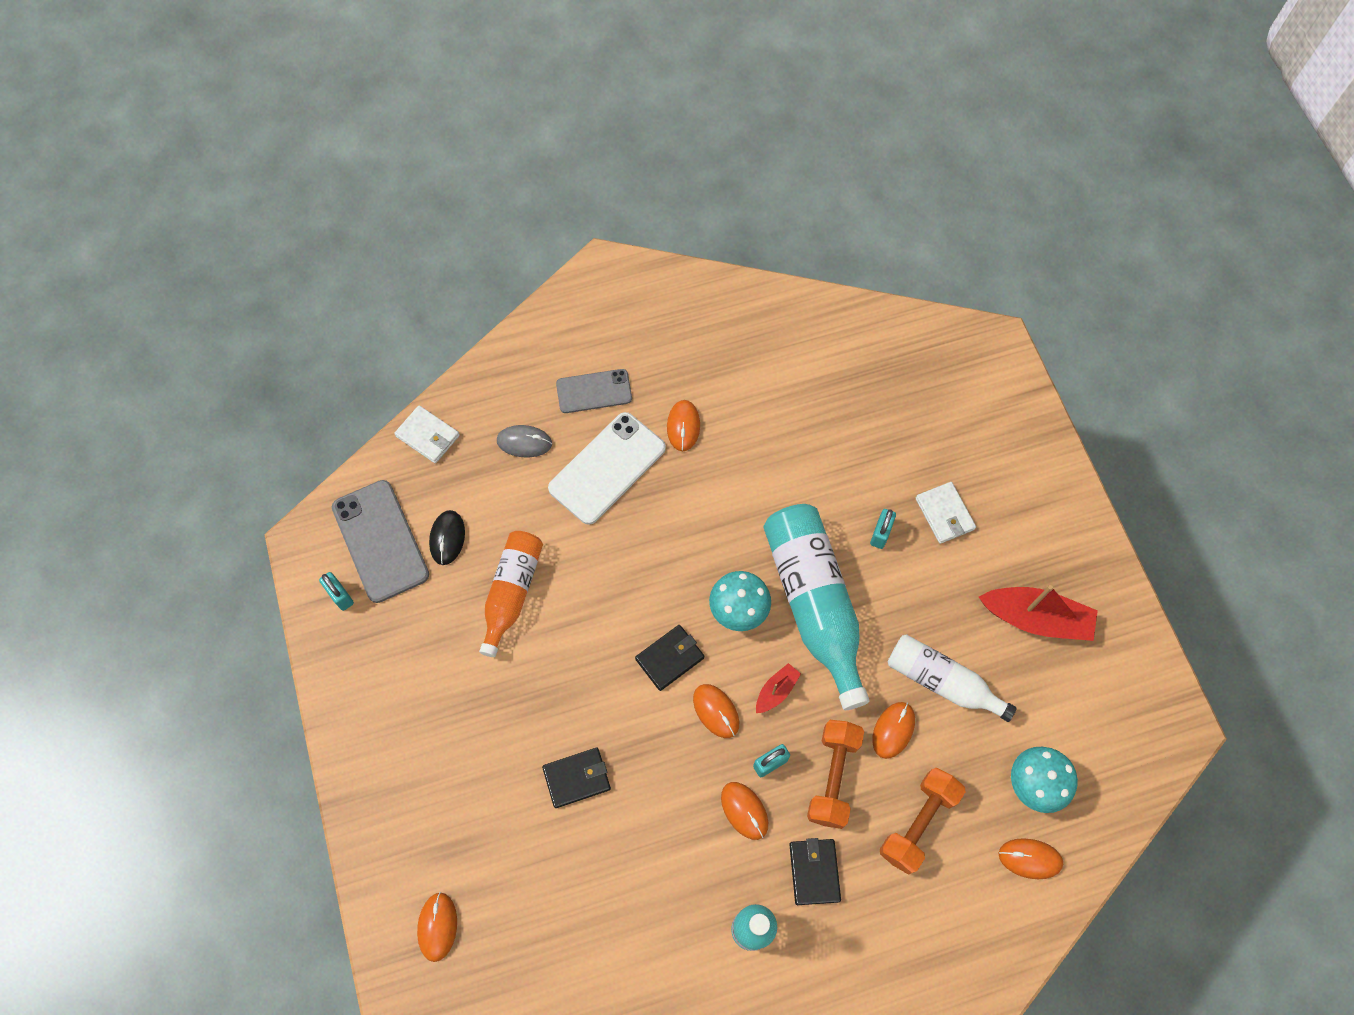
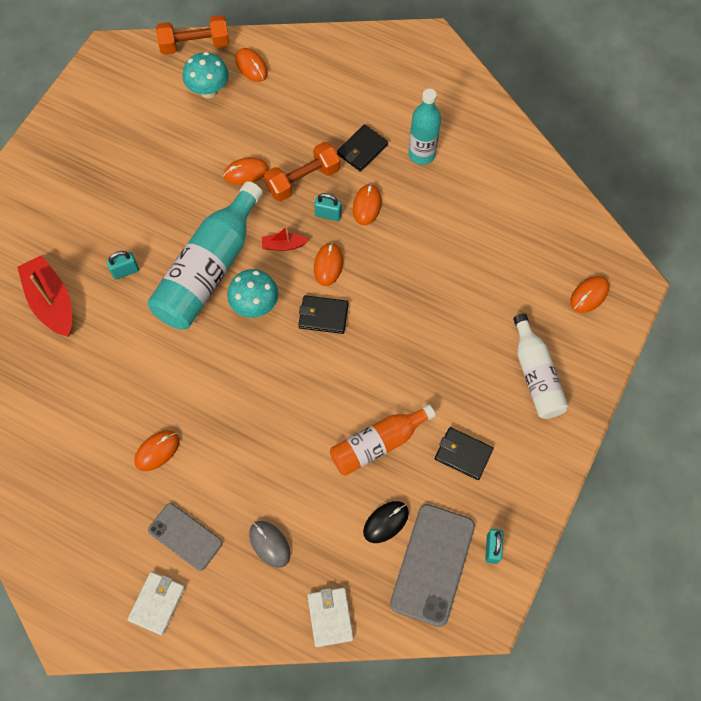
camera: 135 degrees left, 0 degrees up
(577, 778) = (442, 301): black wallet -> black wallet (463, 454)
(607, 468) = (235, 470): white phone -> none
(918, 823) = (285, 124): orange dumbbell -> orange dumbbell (195, 45)
(942, 681) = (192, 171): white bottle -> white bottle (536, 375)
(944, 514) = (77, 248): white wallet -> white wallet (157, 603)
(1035, 618) = (105, 155): red boat -> red boat (52, 302)

